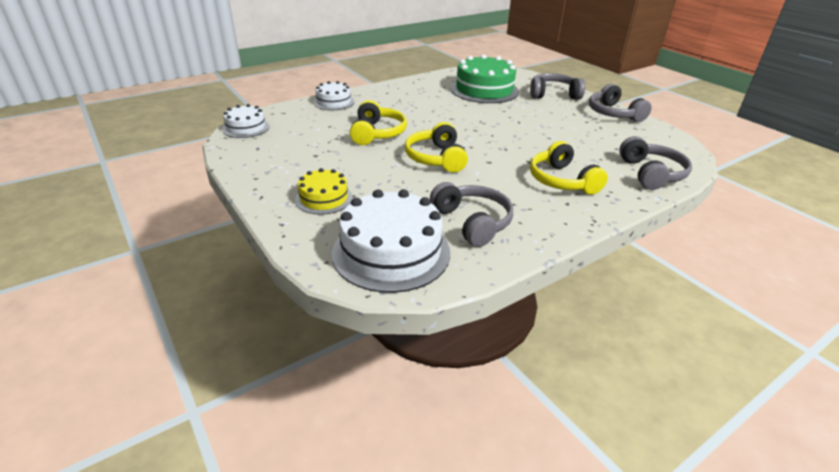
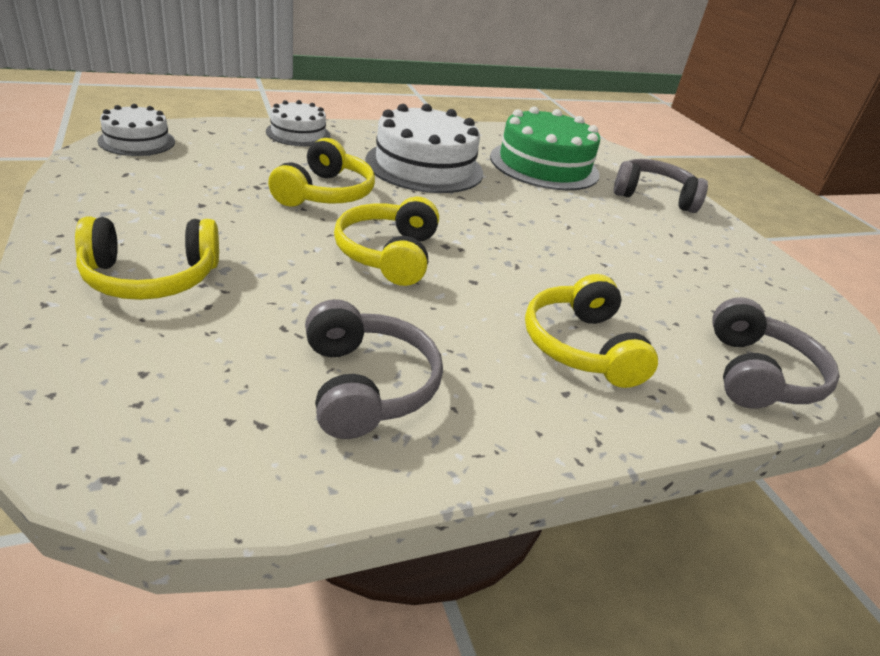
camera: 10 degrees right, 0 degrees up
(324, 198) = (151, 277): yellow cake -> yellow headphones
(391, 252) = (178, 406): white cake -> white cake (424, 166)
(613, 114) = (741, 249): grey headphones -> none

